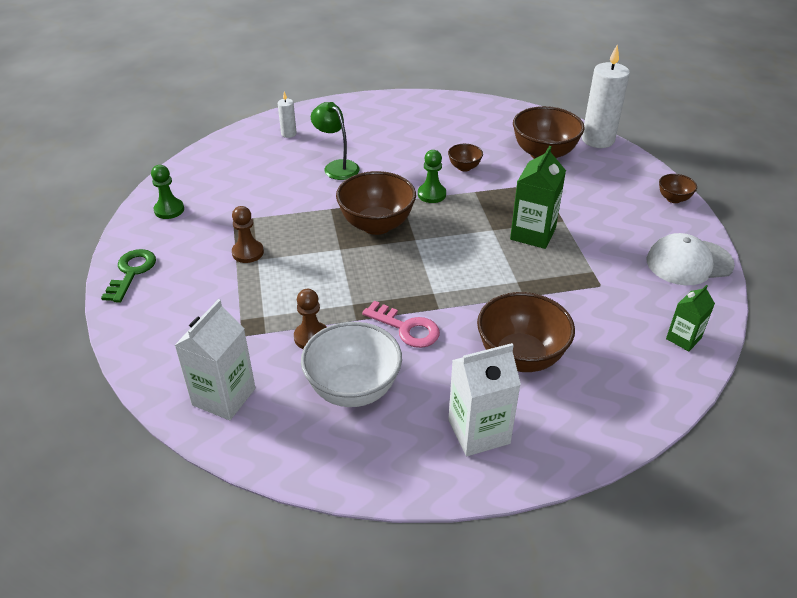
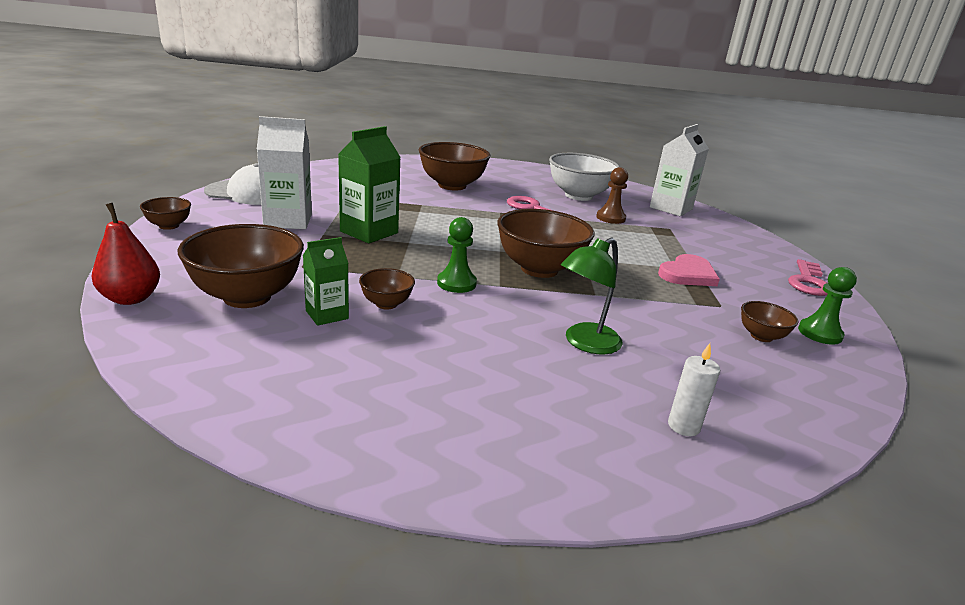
camera: 170 degrees left, 15 degrees down
(132, 272) = (808, 282): green key -> pink key
(217, 197) = (761, 336): none -> brown bowl
(248, 252) = (688, 274): brown pawn -> pink heart
(337, 167) = (585, 343): green lamp -> green lamp turned 75 degrees clockwise
(479, 431) = (501, 173): white carton -> white carton (288, 221)
(598, 140) = (131, 298): white candle -> red pear
(683, 338) = (325, 171): green carton -> green carton (327, 315)

